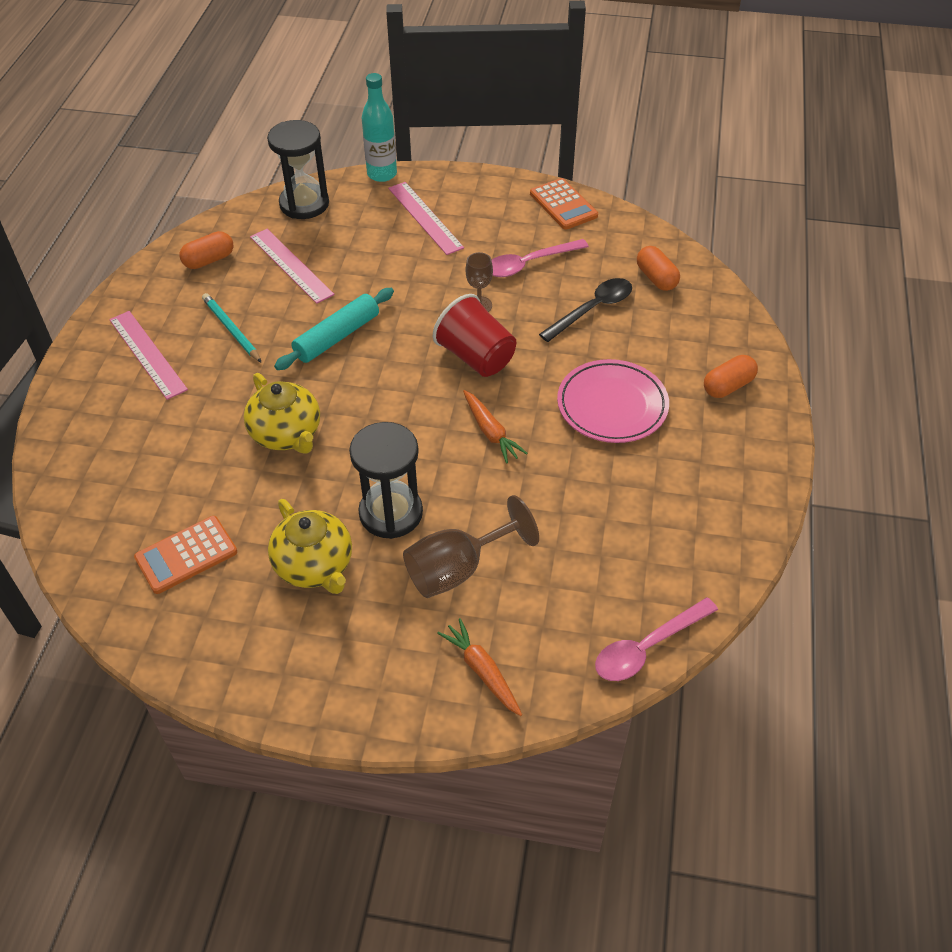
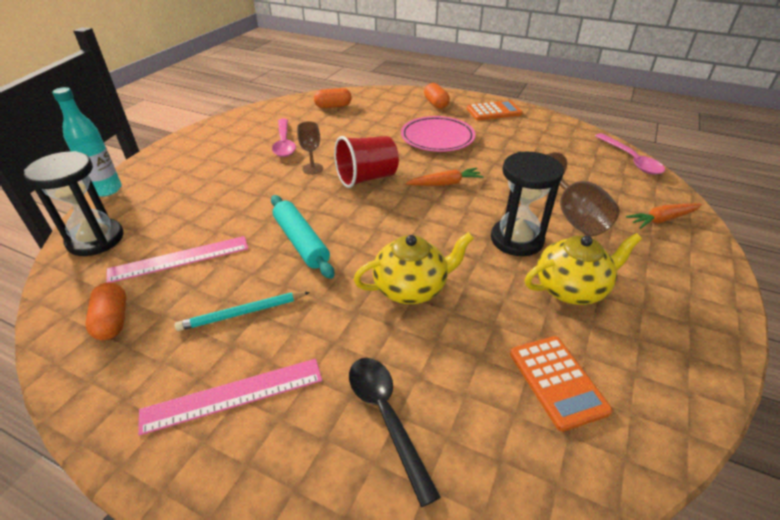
camera: 75 degrees left, 10 degrees down
(425, 217) = (189, 177): pink ruler -> none
(563, 205) = (234, 122): orange calculator -> orange calculator (494, 111)
(592, 309) = (347, 129): black spoon -> black spoon (386, 417)

